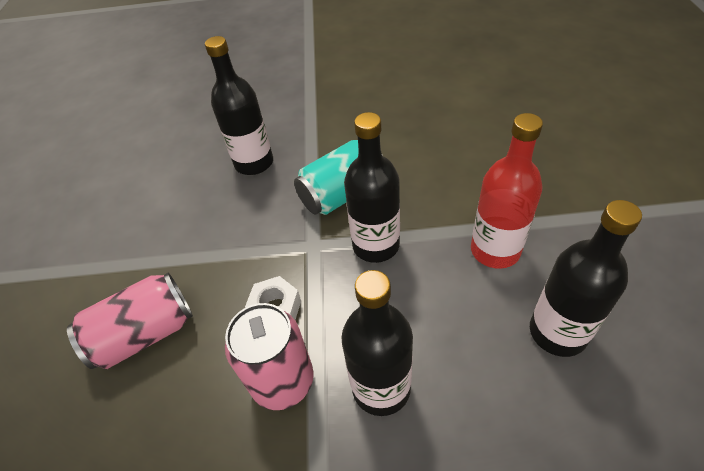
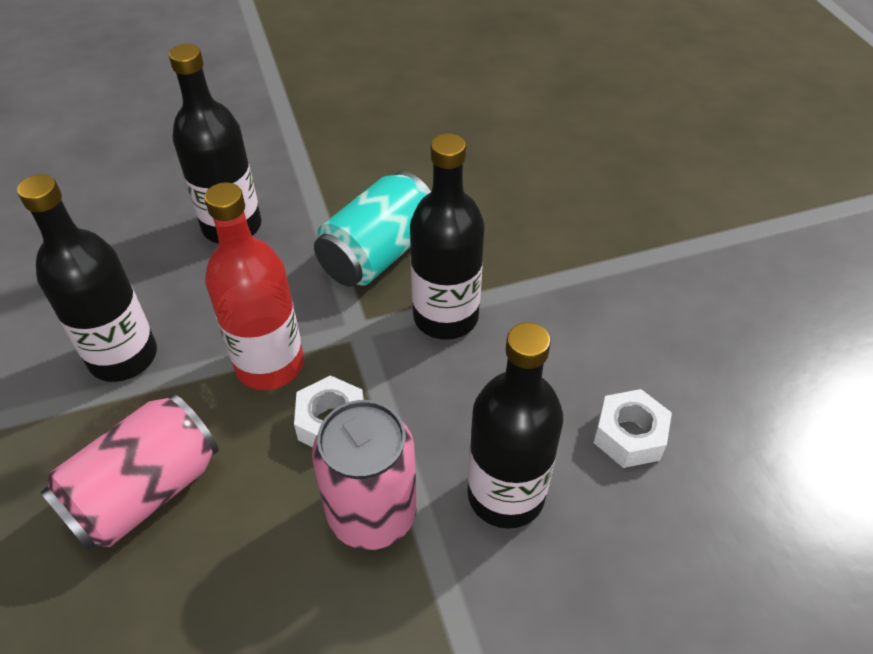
camera: 20 degrees left, 0 degrees up
(488, 360) = (629, 435): none -> white nut
(495, 250) = (602, 300): red bottle -> red bottle (270, 364)
(557, 332) = (701, 387): black bottle -> black bottle (123, 357)

